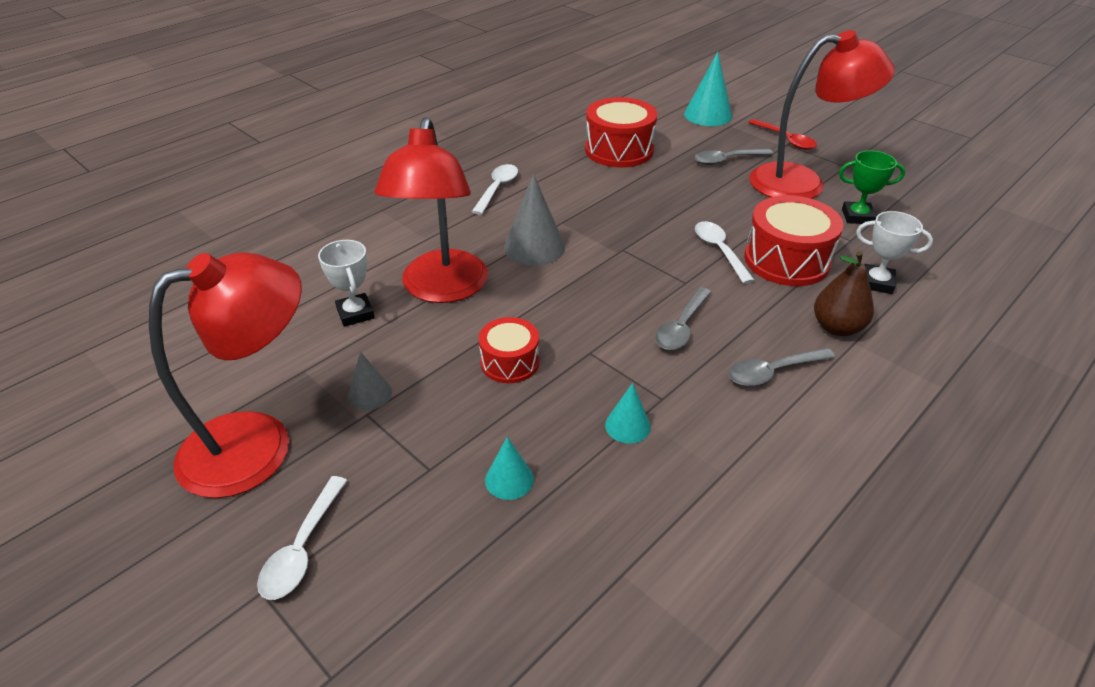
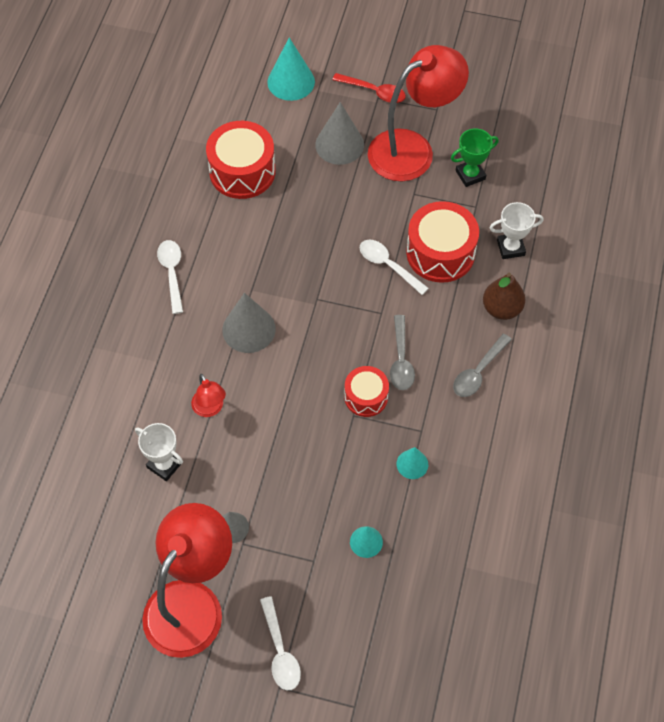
camera: 30 degrees left, 20 degrees up
(442, 289) = (210, 409): red lamp -> red lamp, size x0.44
(510, 362) = (306, 452): red drum -> red drum (366, 397)
(727, 160) = (339, 144): grey spoon -> grey cone

